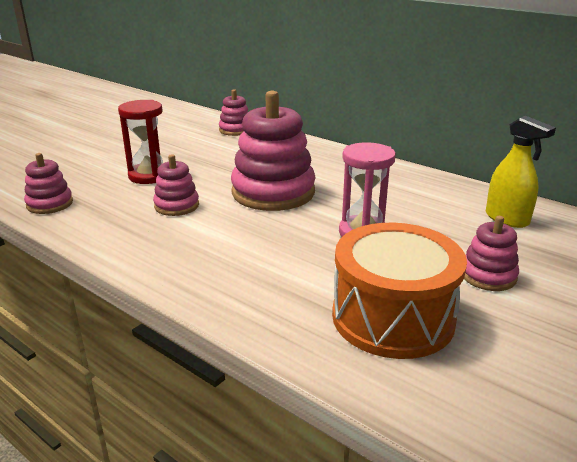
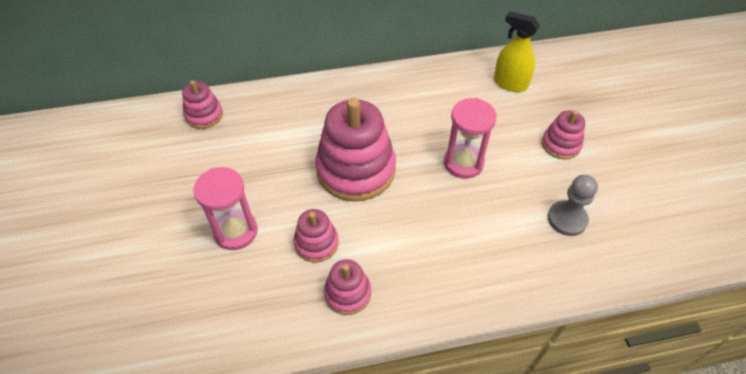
camera: 50 degrees left, 25 degrees up
(50, 204) = (216, 335): pink stacking toy -> pink stacking toy (347, 293)
(149, 176) = (235, 231): red hourglass -> pink hourglass
(393, 317) = (567, 219): orange drum -> grey pawn
(507, 219) = (510, 83): yellow spray bottle -> yellow spray bottle turned 150 degrees counterclockwise

